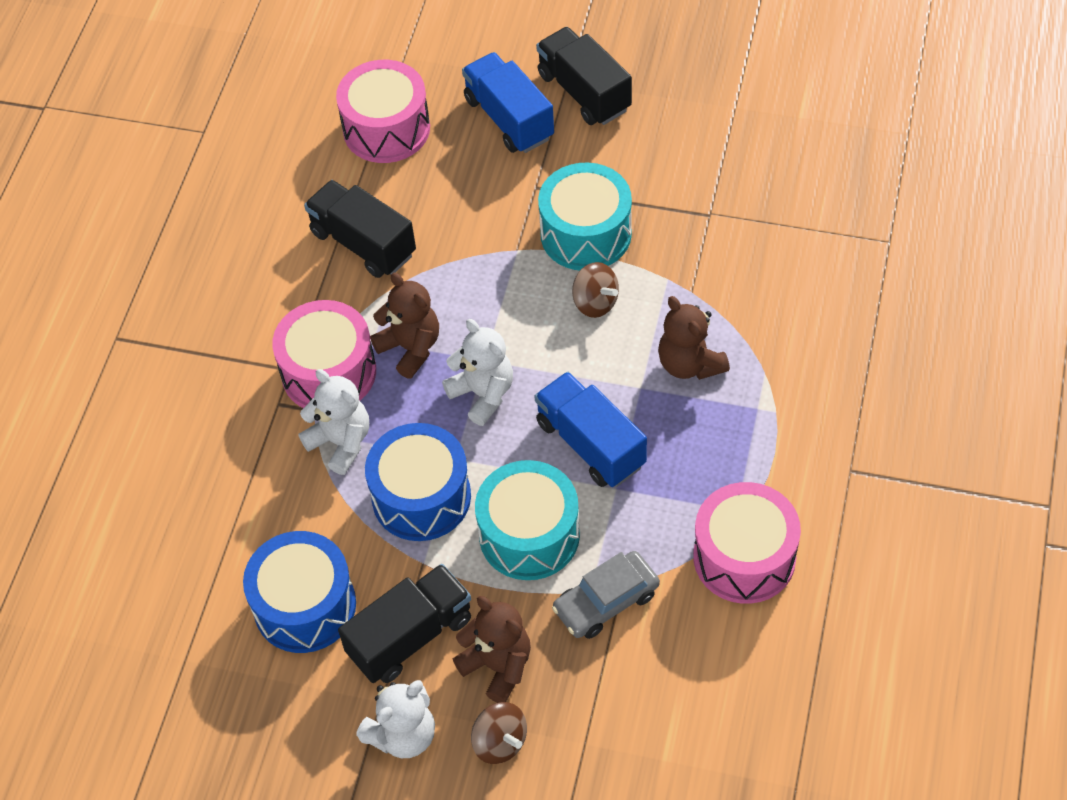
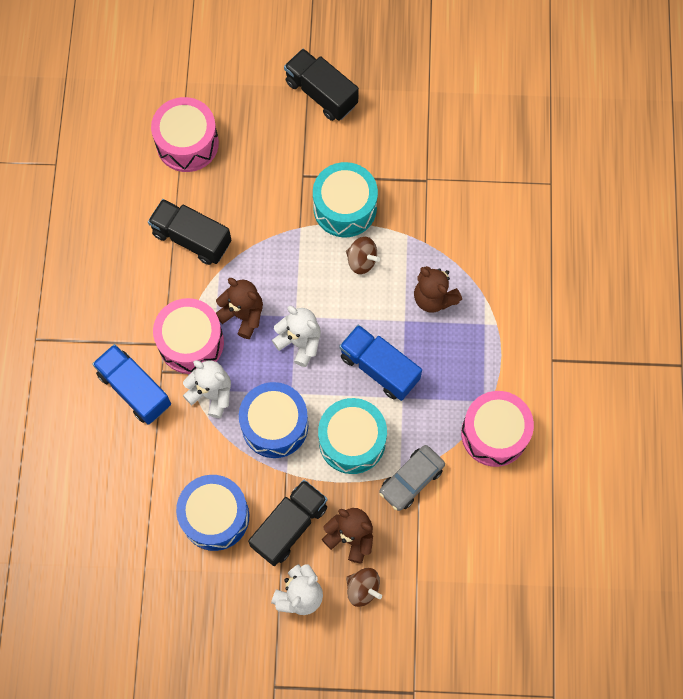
camera: 15 degrees left, 15 degrees up
(509, 118) = (272, 122): blue truck -> blue truck (135, 389)

